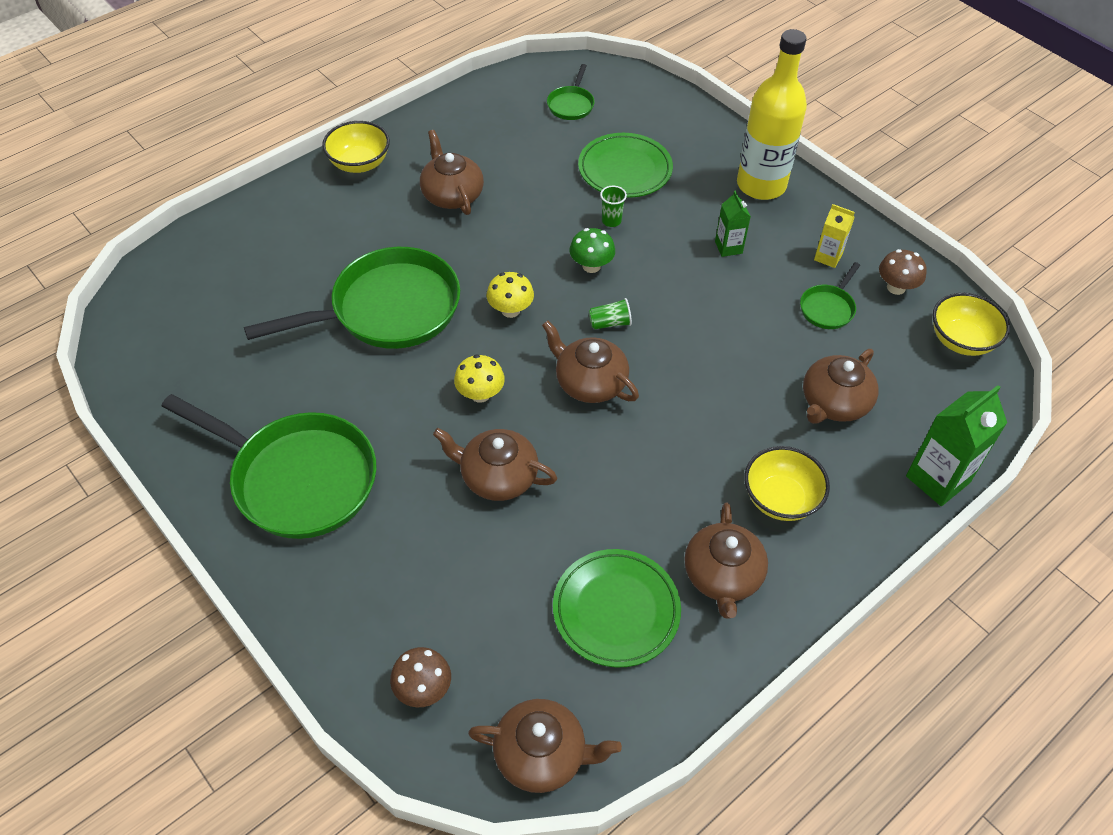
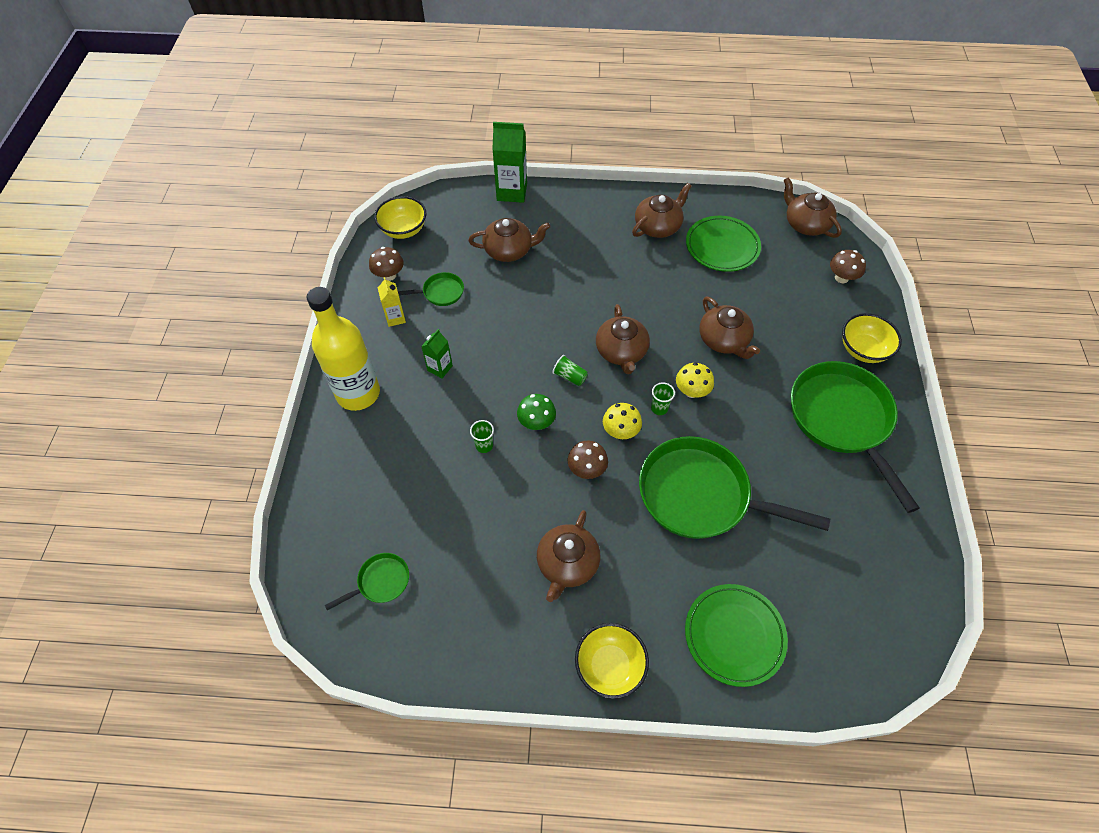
camera: 135 degrees left, 5 degrees up
(496, 355) = (659, 408): none -> green cup
(507, 262) = (586, 469): none -> brown mushroom
(625, 170) = (423, 480): green plate -> green plate (734, 635)
(780, 499) = (593, 233): yellow bowl -> yellow bowl (863, 350)

